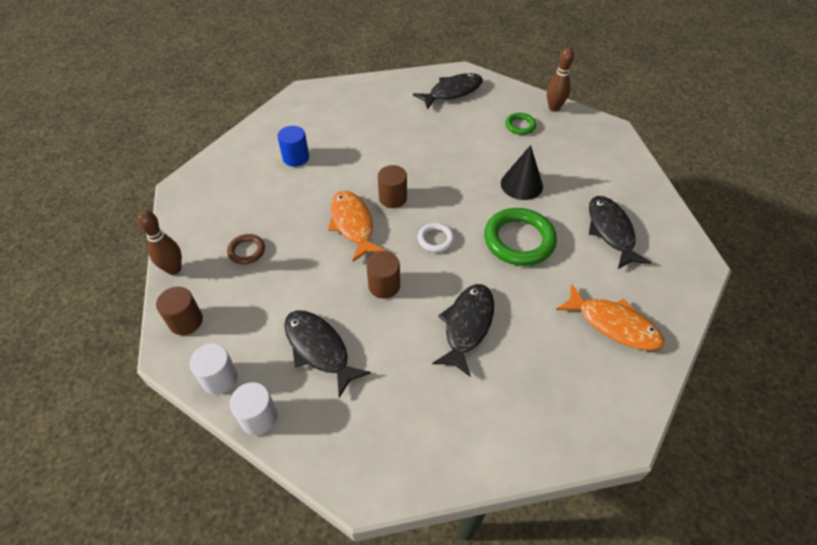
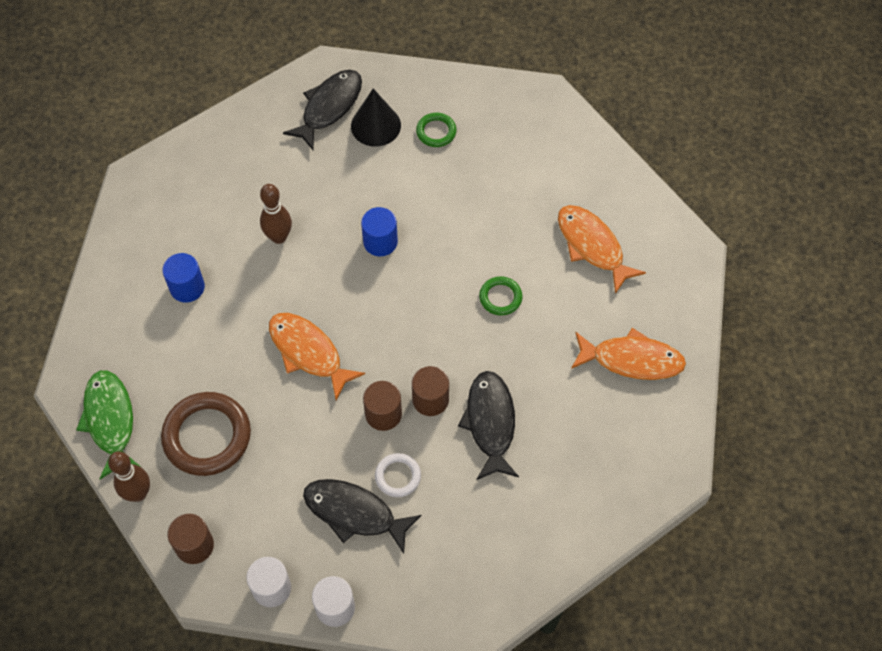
camera: 25 degrees left, 10 degrees up
(190, 216) = (110, 421): none -> green fish
(246, 251) = (207, 436): brown ring -> brown ring, size x1.95
(393, 198) = (335, 298): brown cylinder -> brown cylinder (430, 399)
(435, 239) = (410, 334): white ring -> white ring (398, 476)
(445, 175) = (380, 242): none -> blue cylinder
(519, 240) = (500, 297): green ring -> green ring, size x0.51
(521, 184) = (473, 220): black cone -> black cone (375, 125)
(554, 108) = (465, 87): brown bowling pin -> brown bowling pin (279, 237)
(611, 231) = (592, 246): black fish -> orange fish

